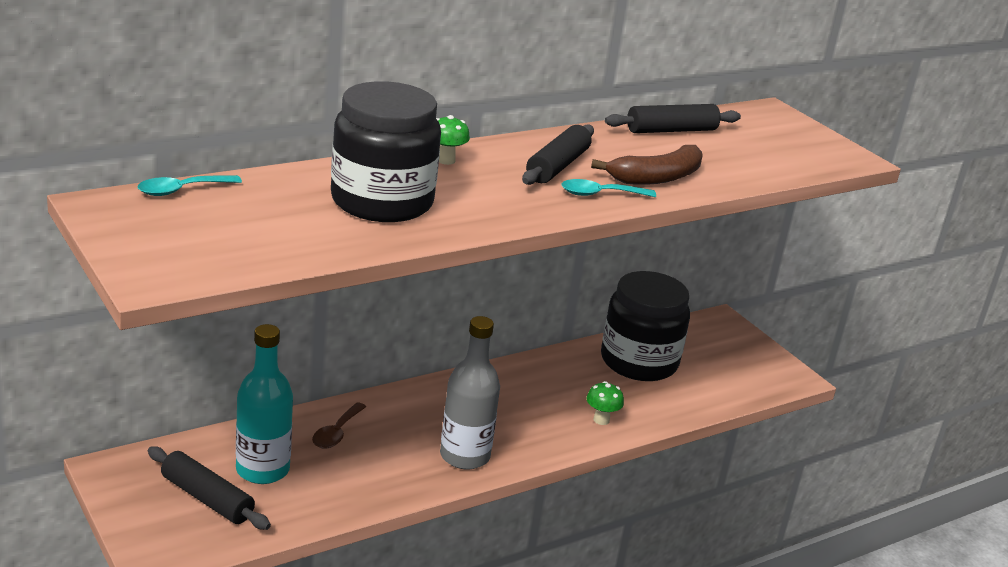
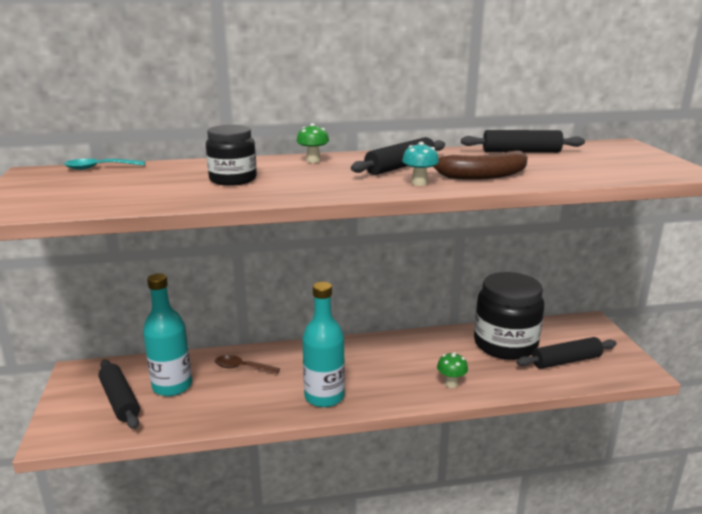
camera: 25 degrees right, 5 degrees down
(336, 433) = (242, 367): brown spoon -> brown spoon turned 60 degrees clockwise
(382, 202) = (233, 179): black jar -> black jar, size x0.58
(465, 456) = (324, 396): grey bottle -> turquoise bottle
(600, 194) = (419, 183): turquoise spoon -> turquoise mushroom
(713, 375) = (566, 361): none -> black rolling pin

